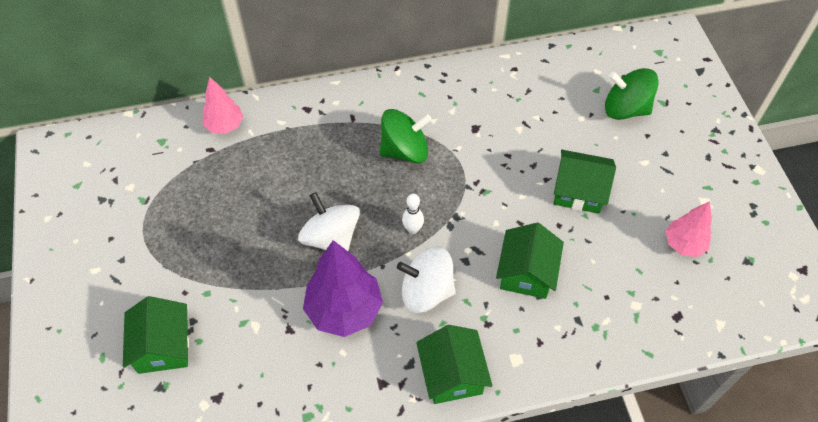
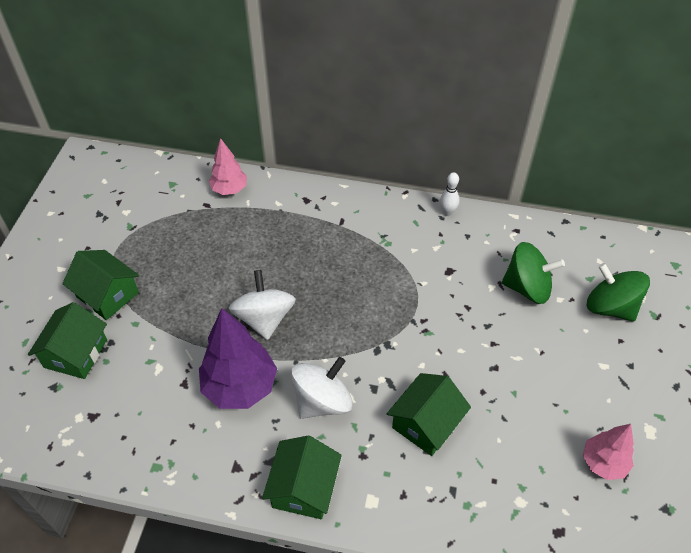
camera: 25 degrees right, 5 degrees down
(405, 150) = (372, 267): green spinning top -> green spinning top (527, 287)
(413, 229) = (341, 340): white bowling pin -> white bowling pin (447, 212)
(426, 291) = (322, 401): white spinning top -> white spinning top turned 105 degrees clockwise
(579, 191) = (520, 367): green house -> green house (107, 295)

